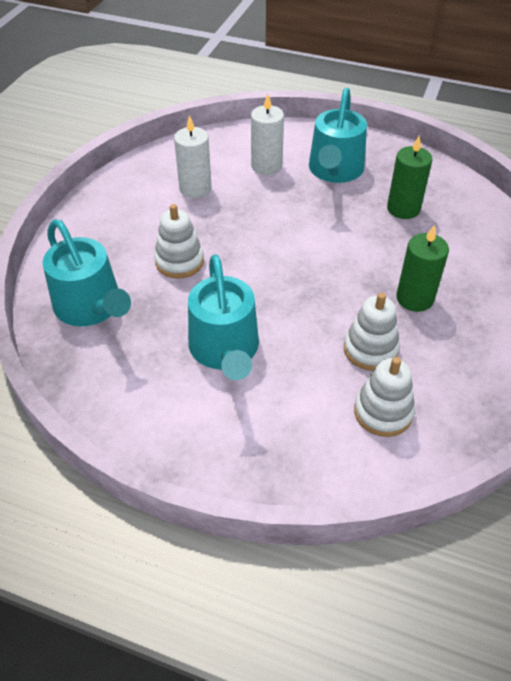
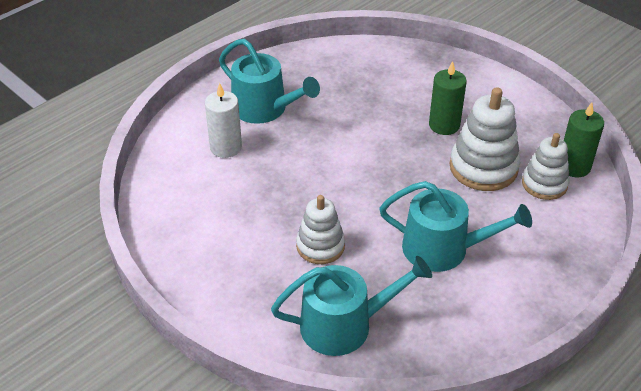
camera: 65 degrees left, 5 degrees down
(195, 188) = (223, 205): white candle -> none
(370, 349) = (483, 168): white stacking toy -> white stacking toy, size x1.53
(403, 209) = (341, 91): green candle -> green candle (574, 166)

